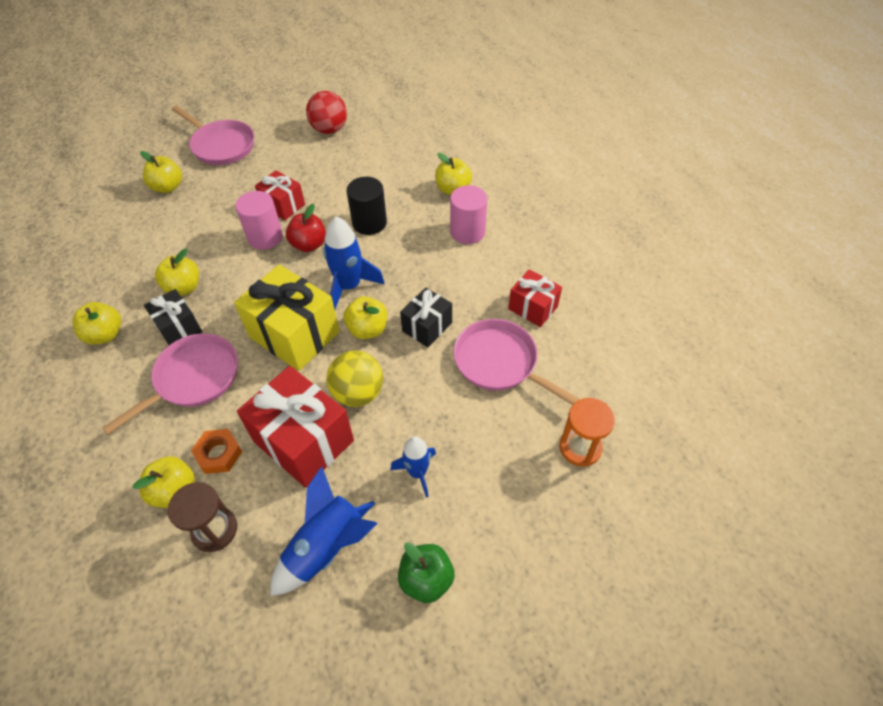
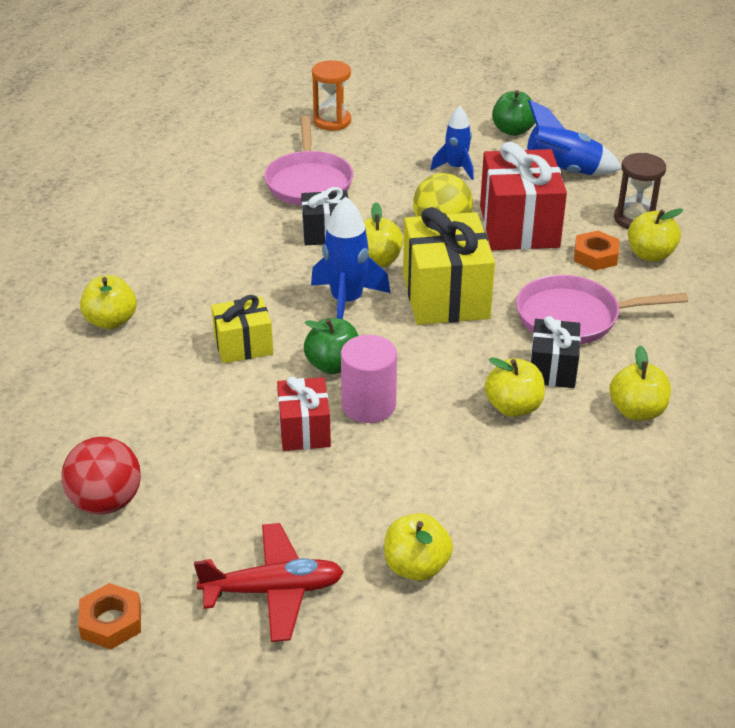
camera: 135 degrees left, 15 degrees down
(221, 145) = (273, 590): pink pan -> red plane
(271, 104) = (111, 622): none -> orange nut
(309, 245) = (333, 365): red apple -> green apple
(369, 223) = (243, 345): black cylinder -> yellow gift
(467, 232) = (171, 275): pink cylinder -> none
(533, 308) = (225, 194): red gift -> none

